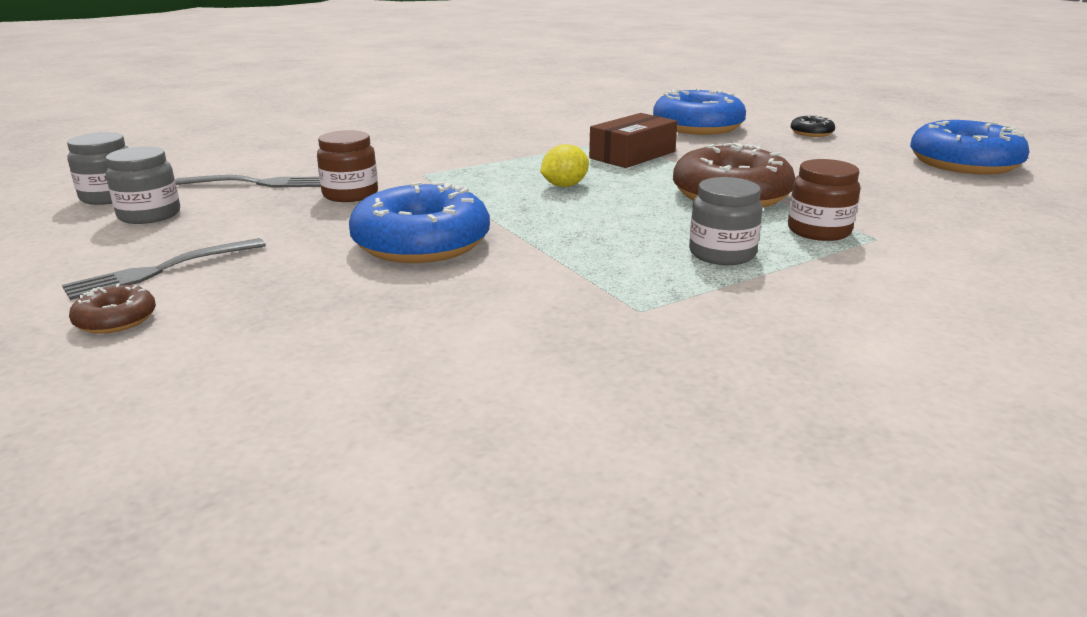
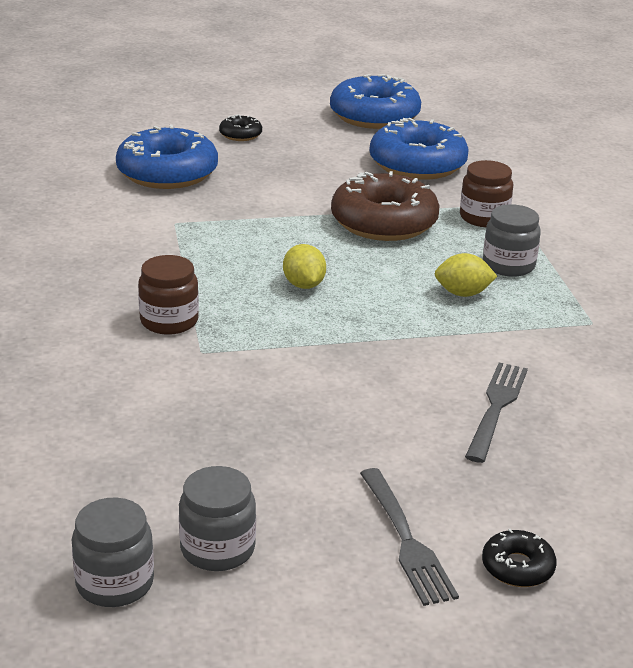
camera: 70 degrees left, 5 degrees up
(116, 319) = (517, 567): brown donut -> black donut
(257, 183) = (147, 463): grey fork -> grey fork (496, 408)
(350, 194) = (241, 405): brown jar -> brown jar (169, 321)
(421, 243) = (413, 385): blue donut -> blue donut (417, 164)
(626, 241) = (463, 293): none -> yellow lemon
(632, 155) = (235, 229): brown box -> none

